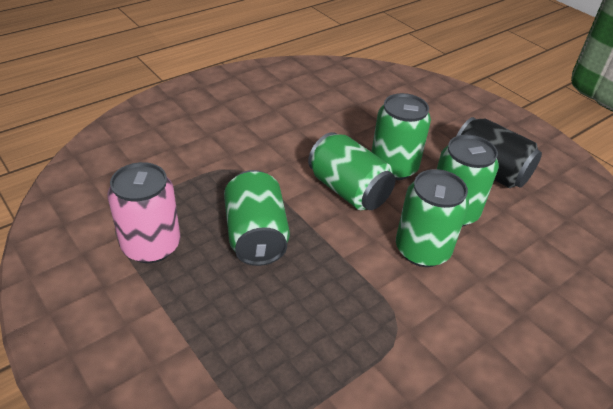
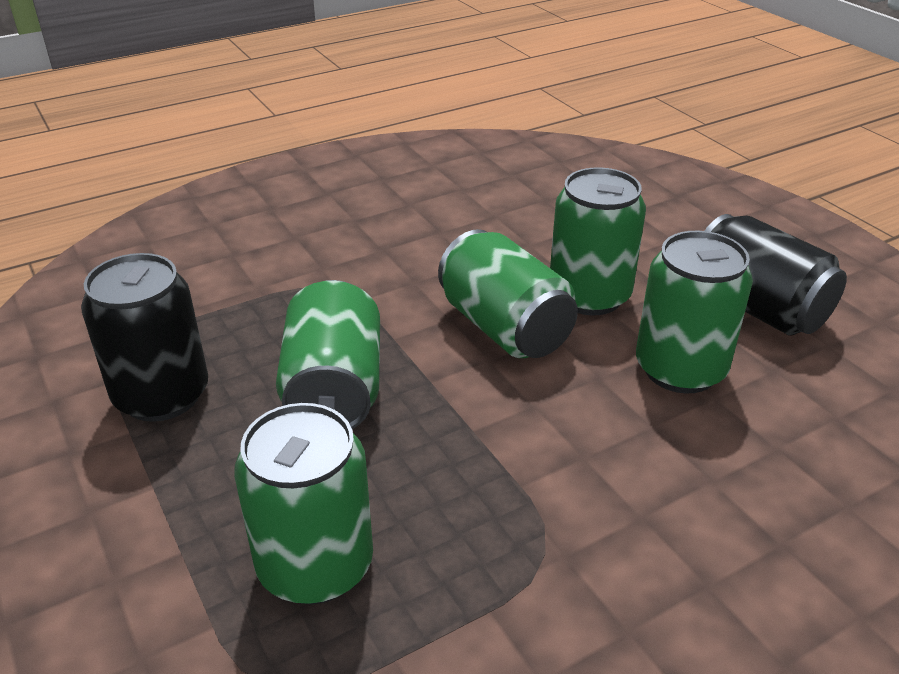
camera: 10 degrees right, 5 degrees down
(151, 245) = (162, 395): pink can -> black can
(422, 250) = (614, 427): green can -> green can (315, 565)

